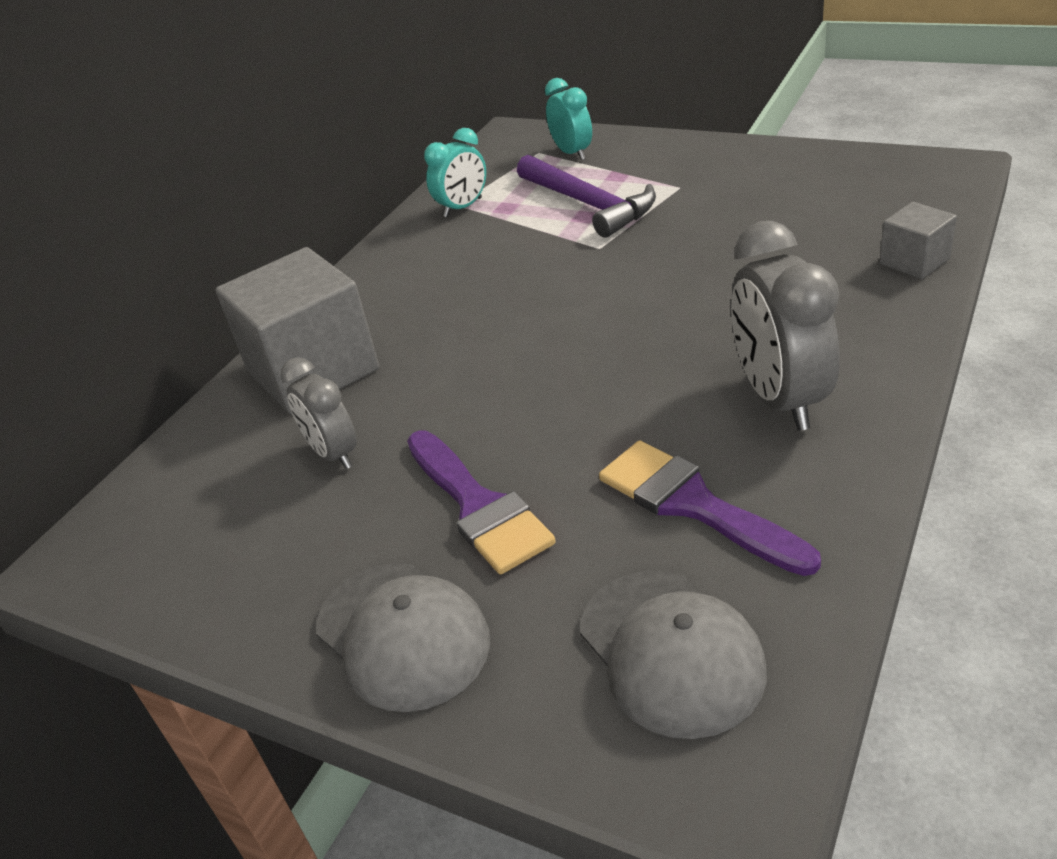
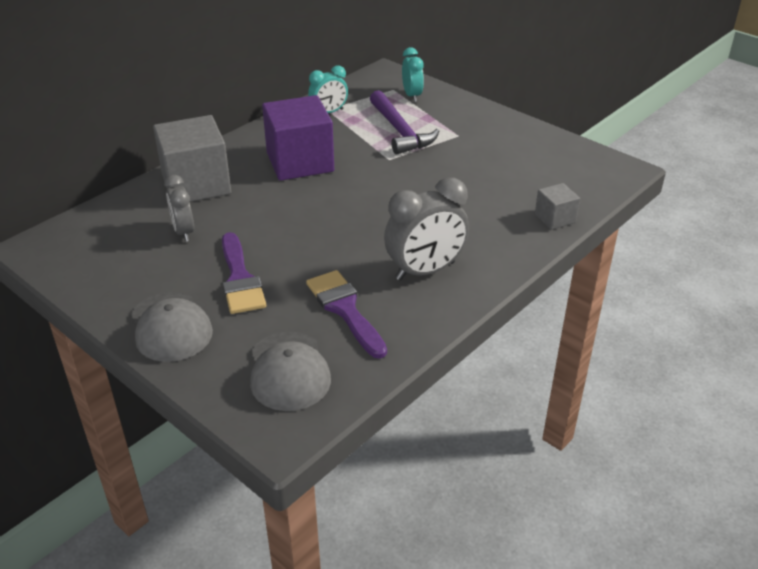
camera: 10 degrees right, 0 degrees up
(463, 289) = (300, 162): none -> purple cube
(779, 399) = (425, 271): grey clock -> grey clock turned 120 degrees counterclockwise

